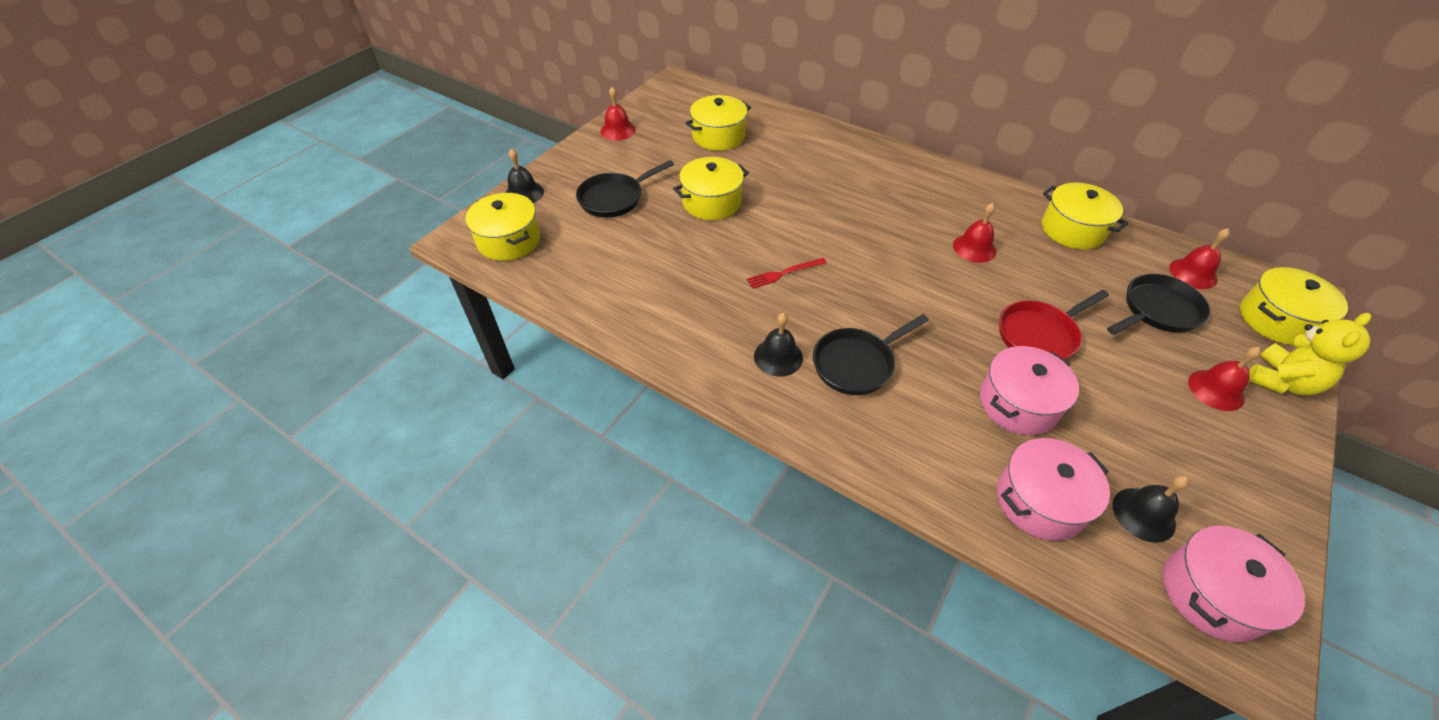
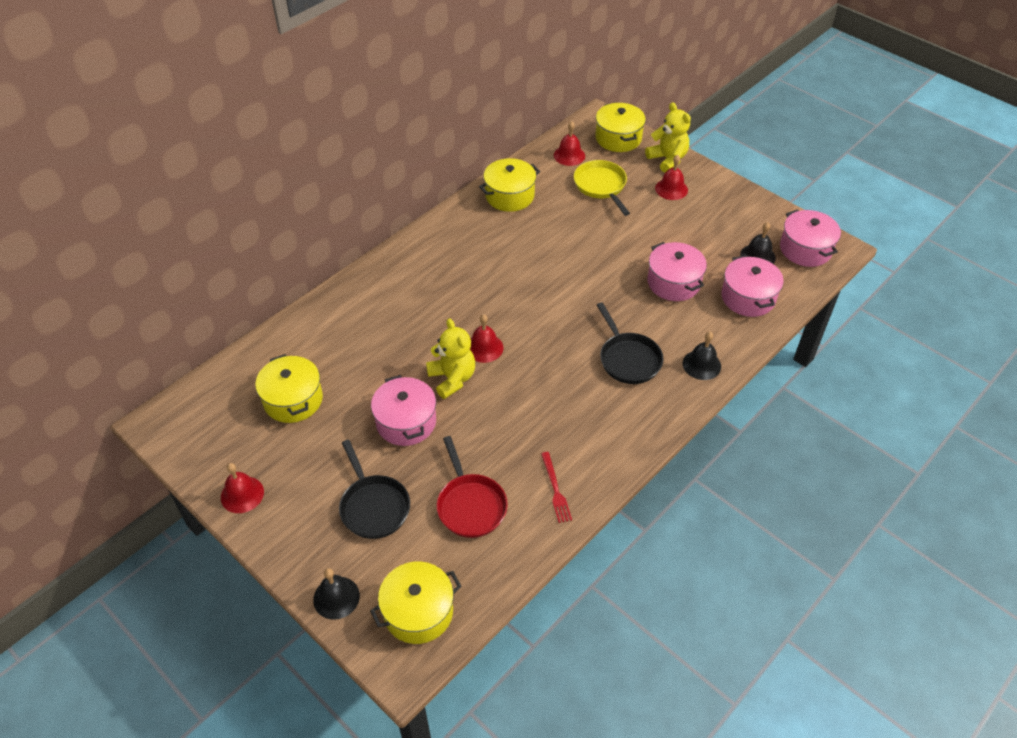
camera: 80 degrees left, 0 degrees up
(711, 202) = (406, 422): yellow pot -> pink pot
(774, 224) = (452, 379): none -> yellow teddy bear
(778, 357) = (615, 406): black bell -> black bell (701, 364)
(784, 273) = (520, 384): red fork -> red fork (555, 489)
(974, 248) = (517, 256): red bell -> red bell (484, 348)
(1040, 334) = (614, 251): red pan -> red pan (470, 505)
(1157, 311) = (601, 186): black pan -> yellow pan

